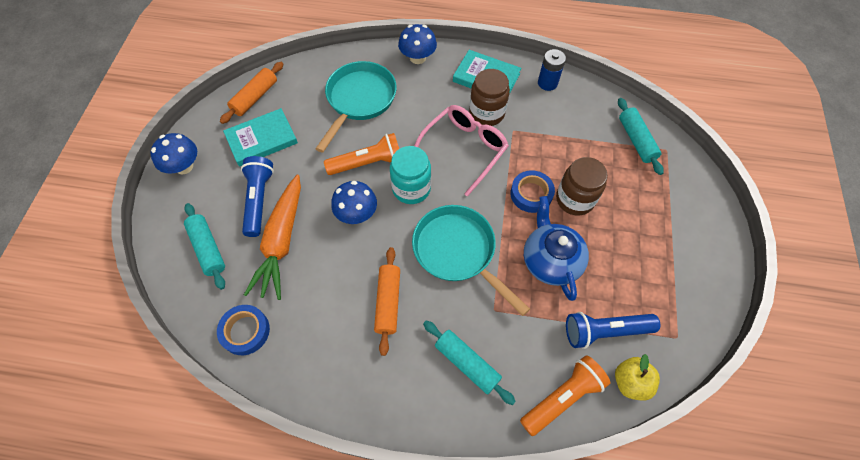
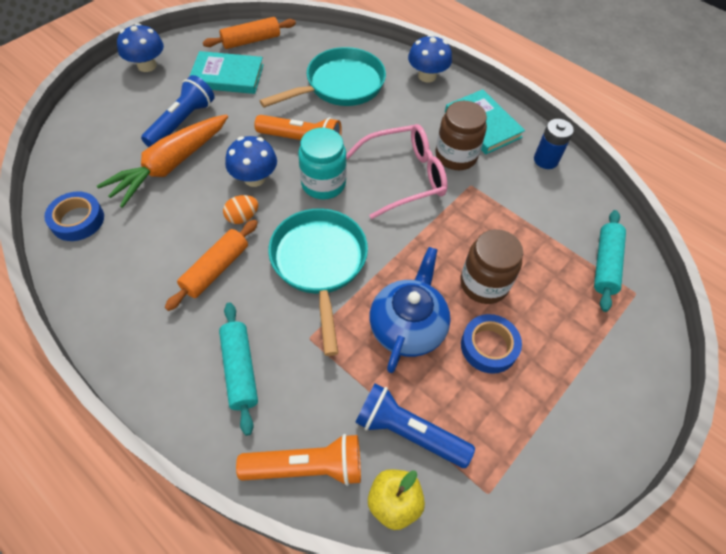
camera: 30 degrees right, 5 degrees down
(208, 248) = (108, 138): turquoise rolling pin -> none
(374, 250) = (242, 217): none -> orange egg
(531, 194) = (440, 253): blue tape -> blue tape (489, 346)

